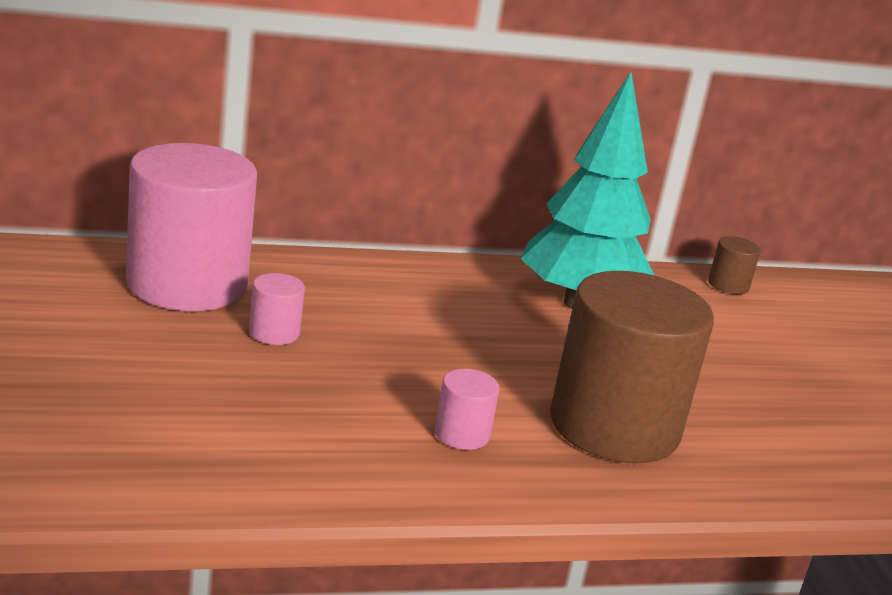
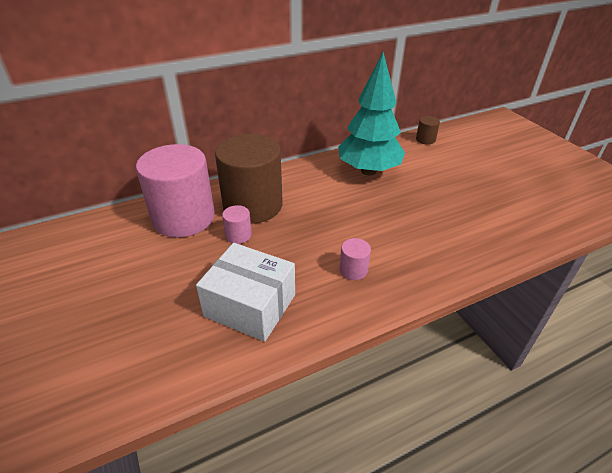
camera: 10 degrees left, 15 degrees up
(244, 431) = (250, 305): none -> white box
(614, 426) = (418, 240): brown cylinder -> brown cylinder (252, 205)

